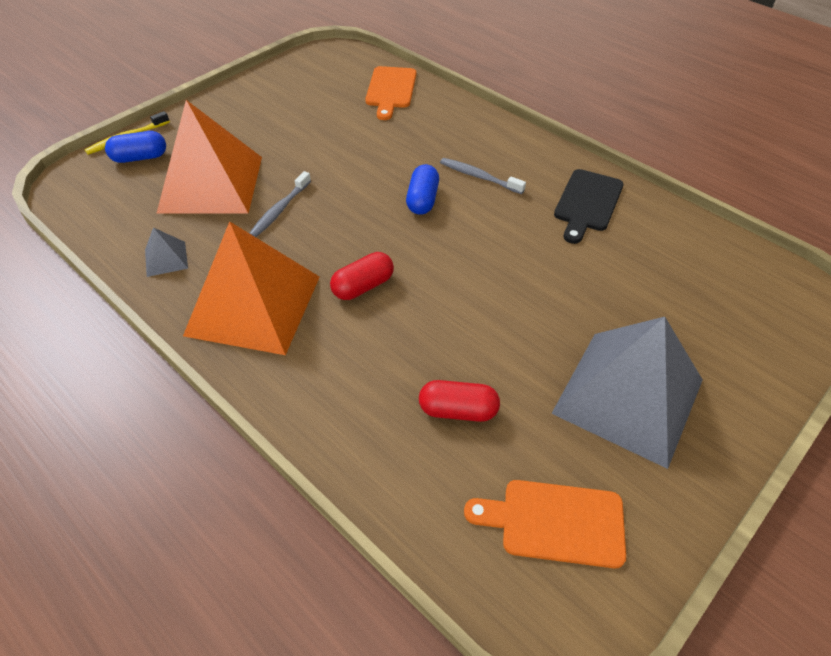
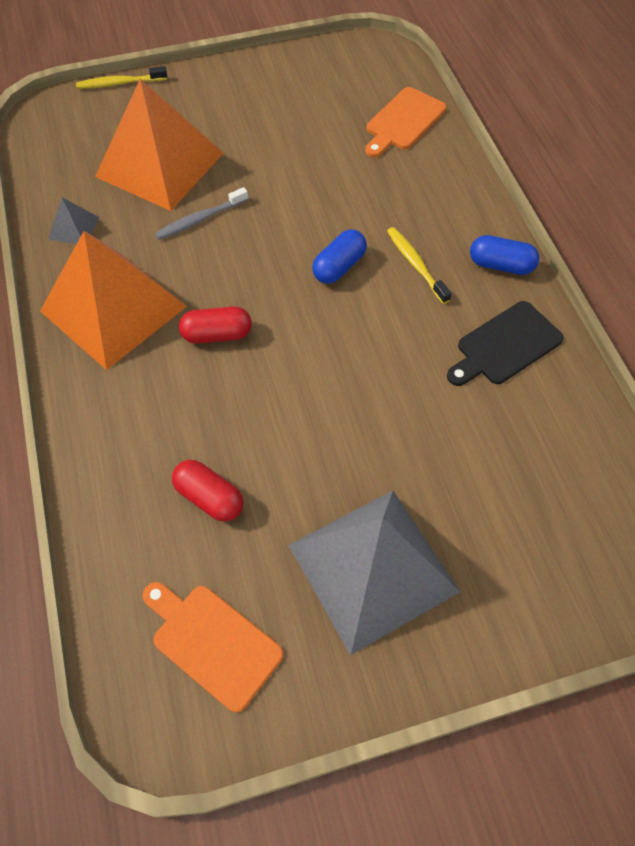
camera: 30 degrees right, 10 degrees up
(140, 157) = (118, 110): blue capsule -> blue capsule (501, 265)
(479, 177) = (416, 264): grey toothbrush -> yellow toothbrush

